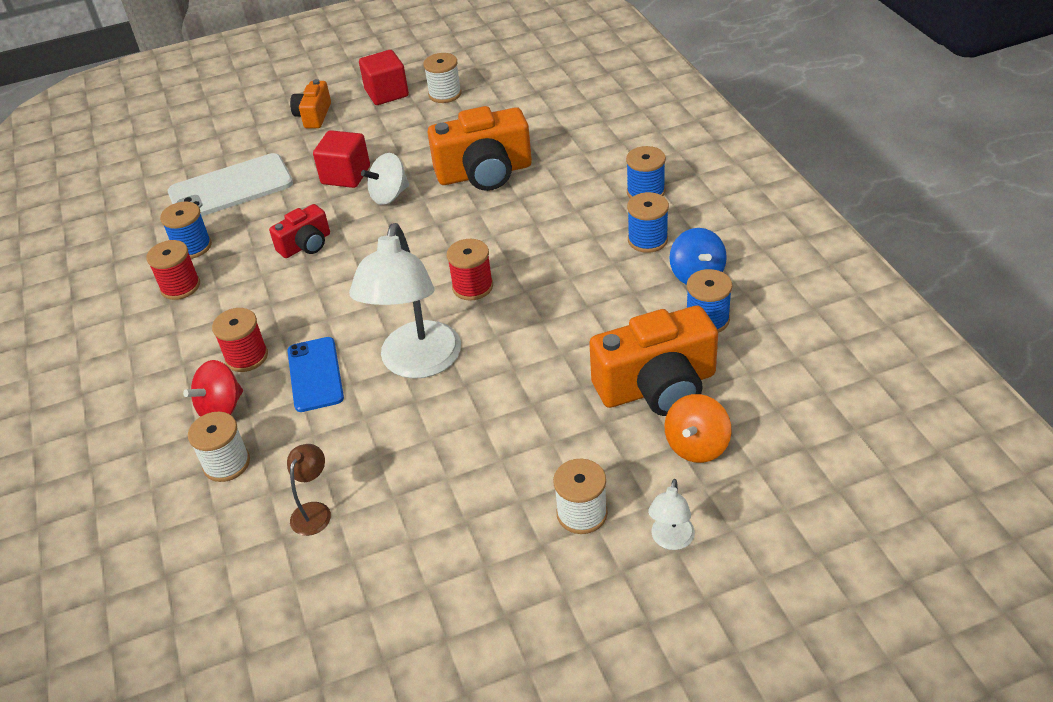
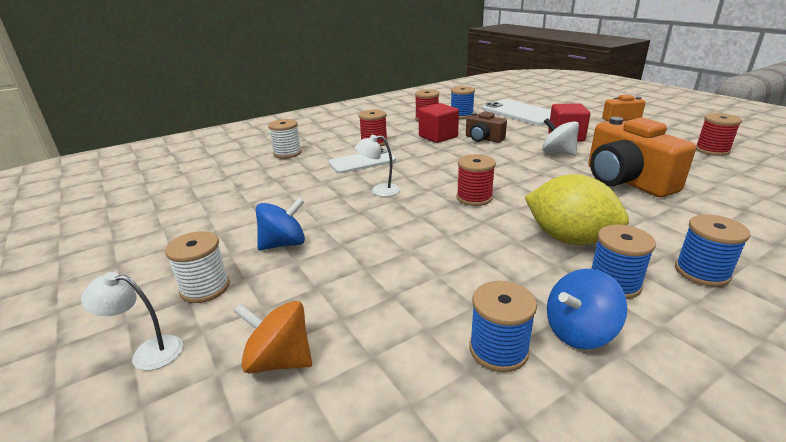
camera: 75 degrees right, 15 degrees down
(221, 408) = (331, 144): red spinning top -> none
(306, 245) = (483, 139): red camera -> brown camera
(314, 511) = (243, 181): brown lamp -> none
(315, 374) = (362, 162): blue phone -> white phone
(386, 93) = (679, 132): red cube -> red cube (438, 137)
(417, 363) = (379, 190): white lamp -> white lamp, size x0.45
(445, 94) = (712, 150): white spool -> red spool
(515, 452) = (284, 244): none -> blue spinning top
(577, 243) = (569, 239): none -> yellow lemon
(657, 386) = (371, 318): orange camera -> none

